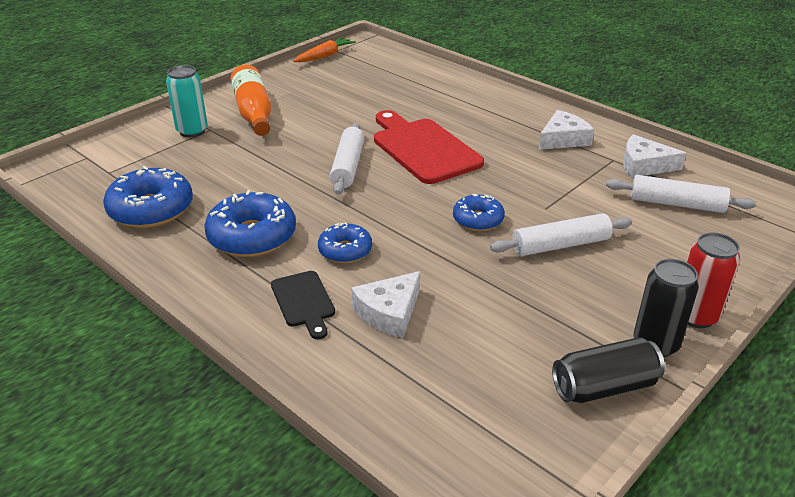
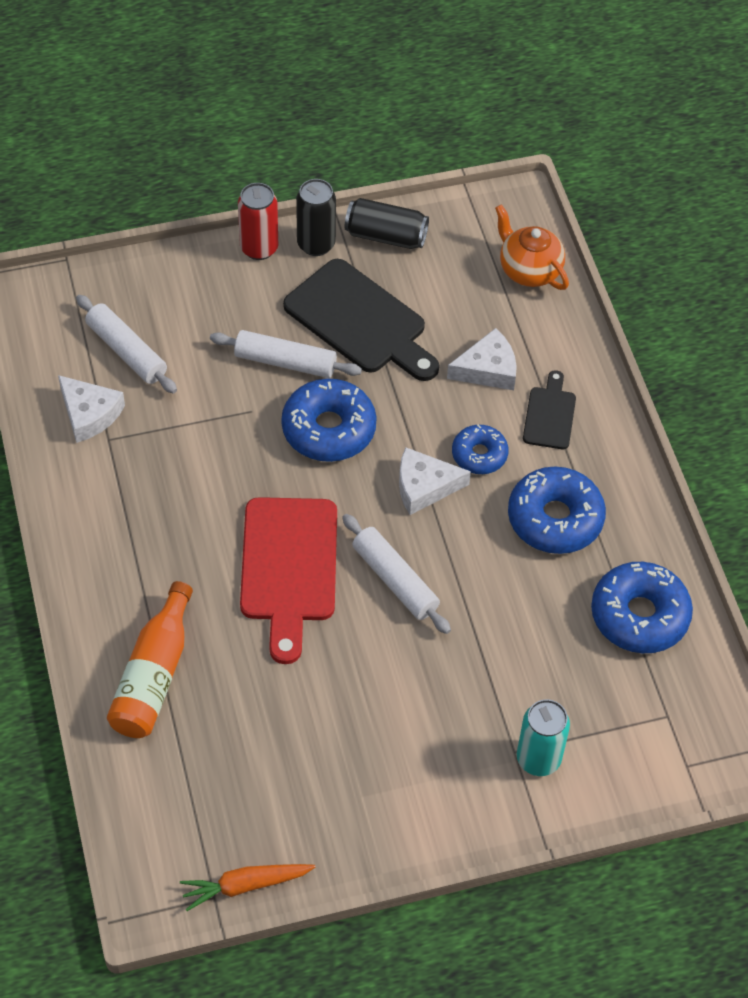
camera: 150 degrees left, 20 degrees up
(254, 113) = (440, 763): orange bottle -> orange bottle (154, 675)
(348, 166) = (395, 580): white rolling pin -> white rolling pin turned 75 degrees counterclockwise
(425, 427) = (529, 270): none -> orange teapot
(478, 220) = (328, 429): blue donut -> blue donut, size x1.68
(538, 299) = (360, 321): none -> black cutting board
(563, 139) = (121, 499): white cheese -> white cheese (424, 486)

